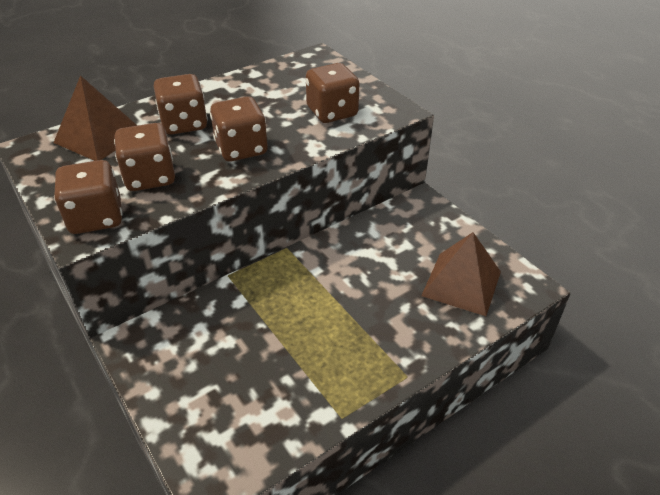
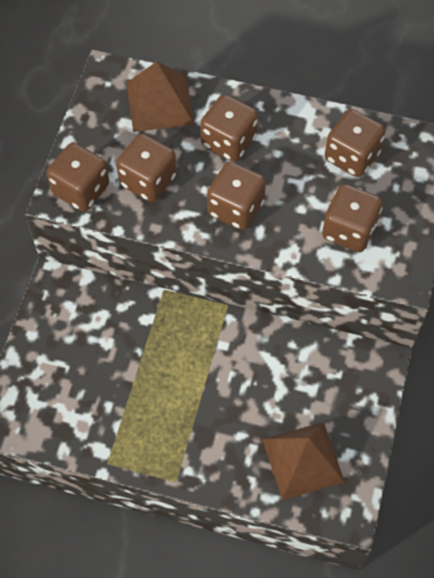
camera: 50 degrees right, 20 degrees up
(278, 84) = (351, 156): none -> brown dice

